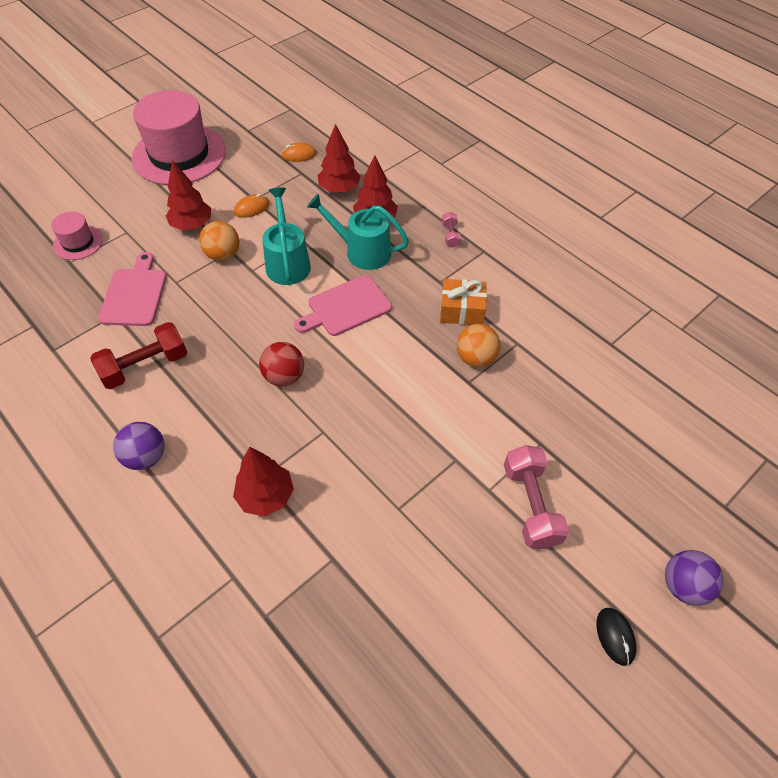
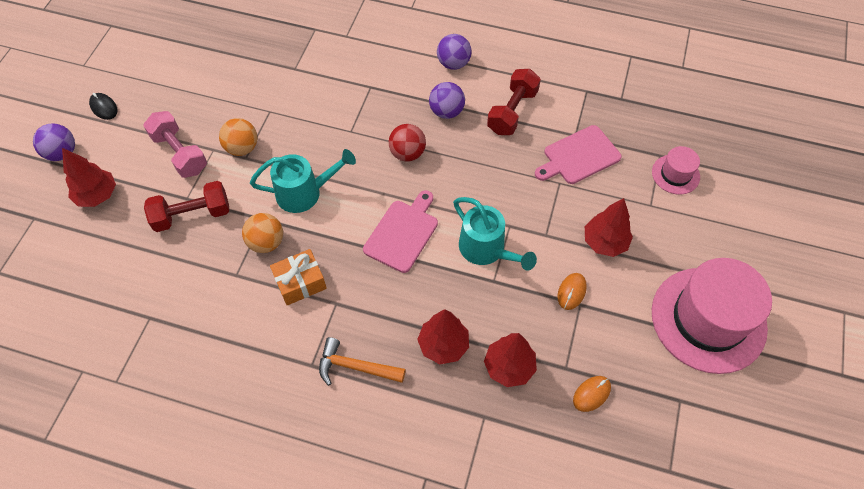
camera: 150 degrees right, 5 degrees up
(134, 294) = (579, 156): pink cutting board -> pink cutting board turned 90 degrees clockwise
(207, 401) = (446, 112): none -> purple ball
(223, 255) = (547, 227): orange ball -> orange ball (242, 148)
(265, 496) = (359, 79): red tree -> red tree (97, 195)
(361, 251) = (429, 298): turquoise watering can -> turquoise watering can (305, 193)
(450, 235) = (355, 367): pink dumbbell -> orange hammer
(540, 421) = (192, 215): none -> red dumbbell

